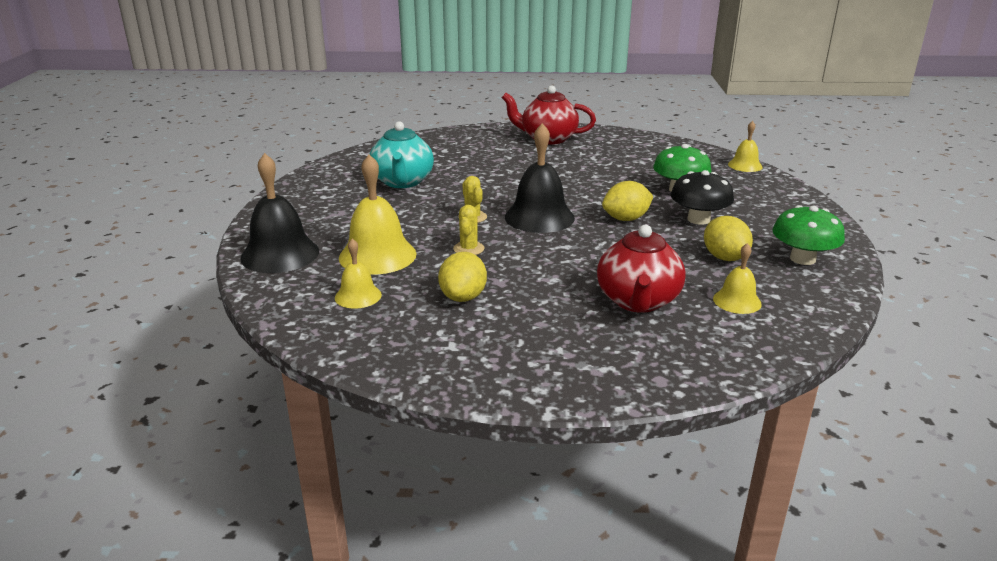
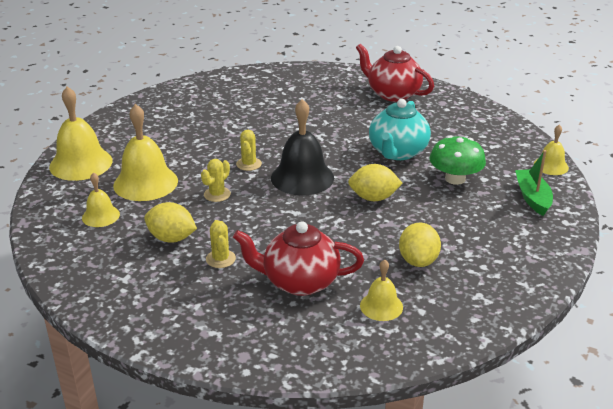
camera: 25 degrees right, 5 degrees up
(280, 254) = (81, 163): black bell -> yellow bell
(402, 182) = (227, 115): turquoise teapot -> turquoise teapot (397, 152)
(463, 297) = (171, 238): yellow lemon -> yellow lemon turned 75 degrees clockwise
(537, 302) = (220, 259): none -> yellow cactus
(638, 301) = (299, 282): red teapot -> red teapot turned 60 degrees clockwise
(698, 219) = (438, 215): black mushroom -> none
(759, 190) = (532, 198): none -> green boat
(802, 259) = (489, 282): green mushroom -> none

